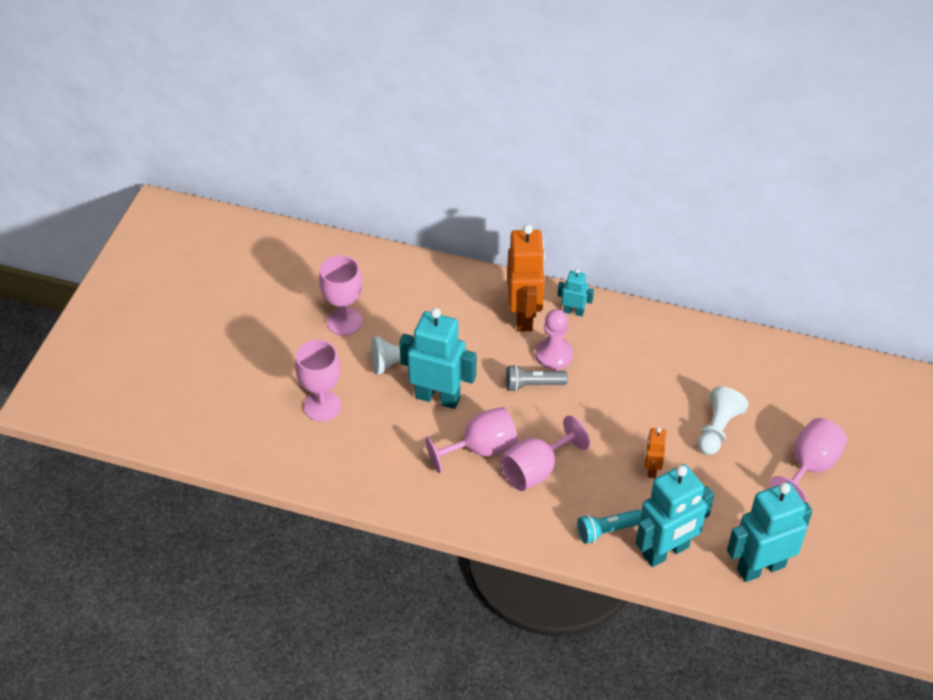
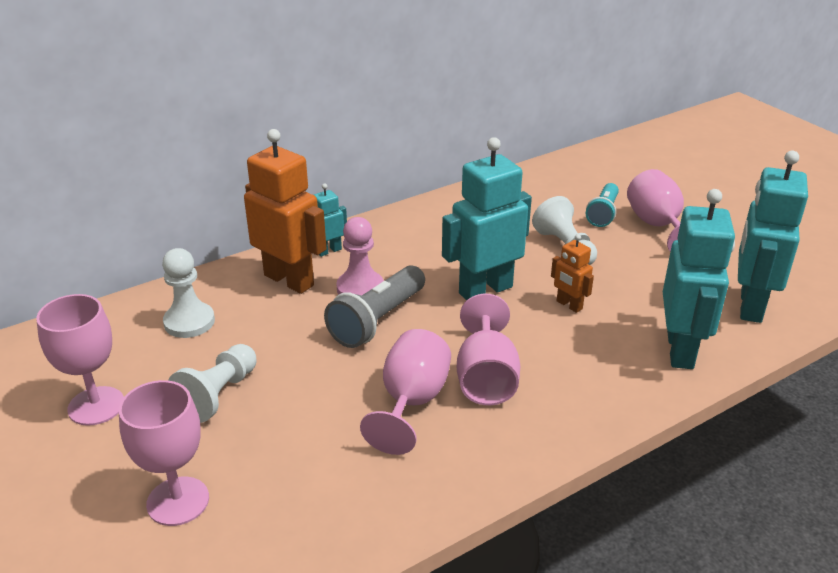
camera: 50 degrees left, 15 degrees down
(438, 397) = (302, 394): turquoise robot -> turquoise robot (485, 290)
(440, 303) = (189, 322): none -> white pawn
(533, 385) = (377, 320): grey flashlight -> grey flashlight, size x1.53
(607, 531) = (617, 374): turquoise flashlight -> turquoise flashlight (603, 213)

